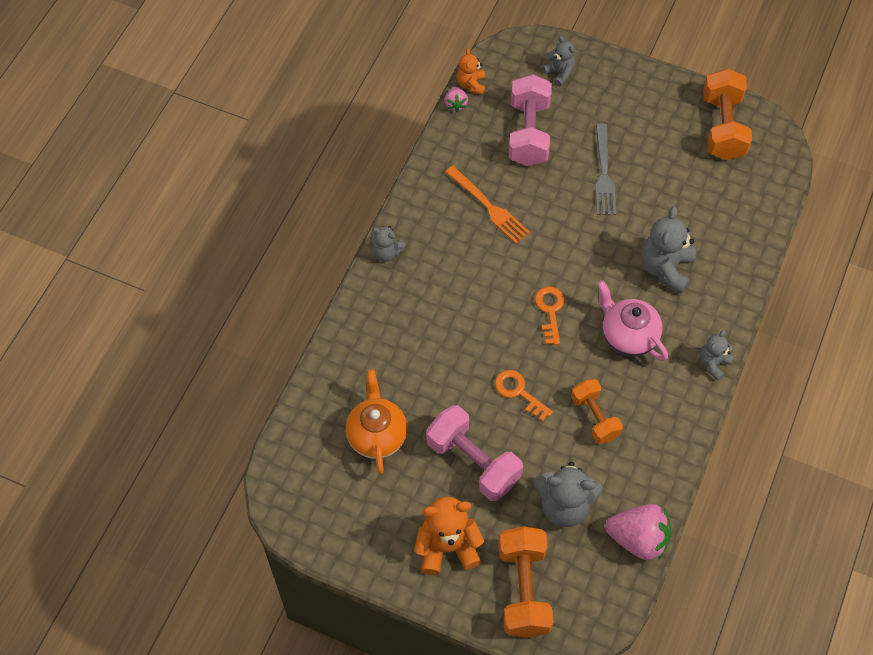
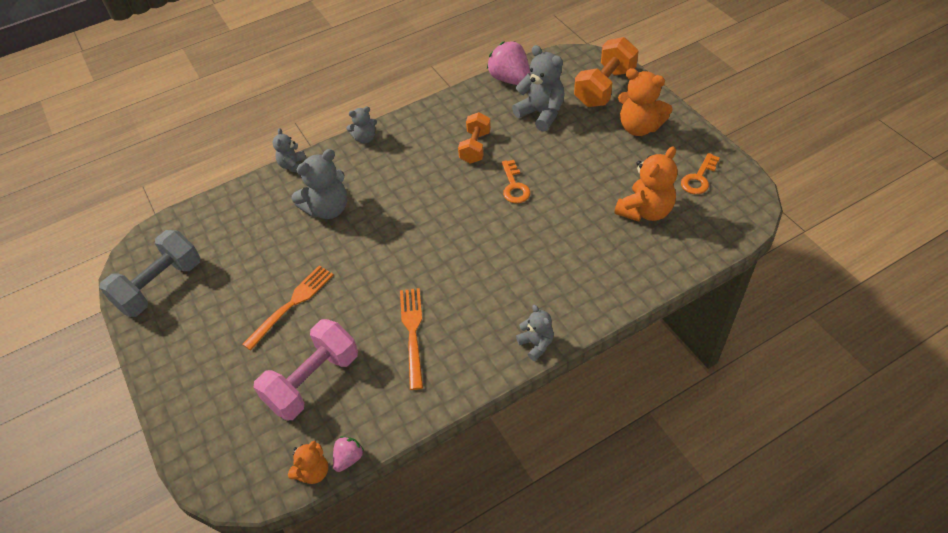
camera: 140 degrees left, 10 degrees down
(377, 435) = (645, 211): orange teapot -> orange teddy bear
(473, 462) = (583, 162): pink dumbbell -> none
(550, 311) = (441, 225): orange key -> orange key (699, 178)
(559, 73) = (222, 427): grey teddy bear -> grey teddy bear (293, 165)
(604, 173) = (291, 304): grey fork -> orange fork
(628, 336) = (402, 181): pink teapot -> none
(723, 127) = (160, 286): orange dumbbell -> grey dumbbell

